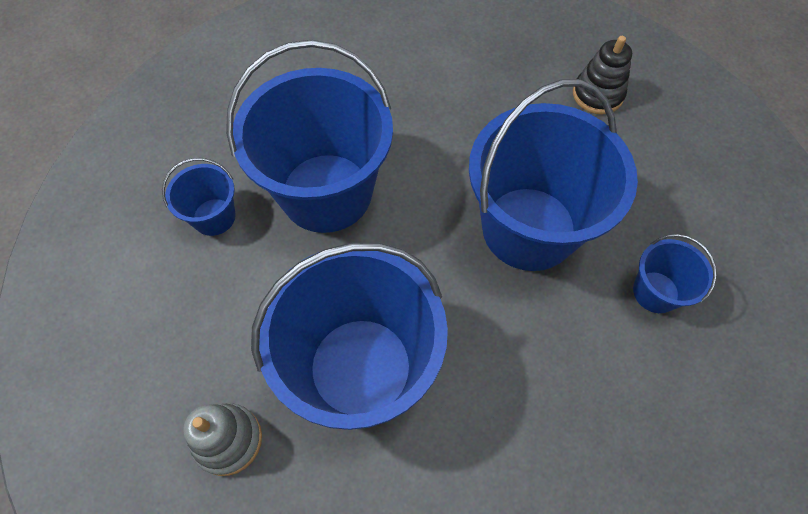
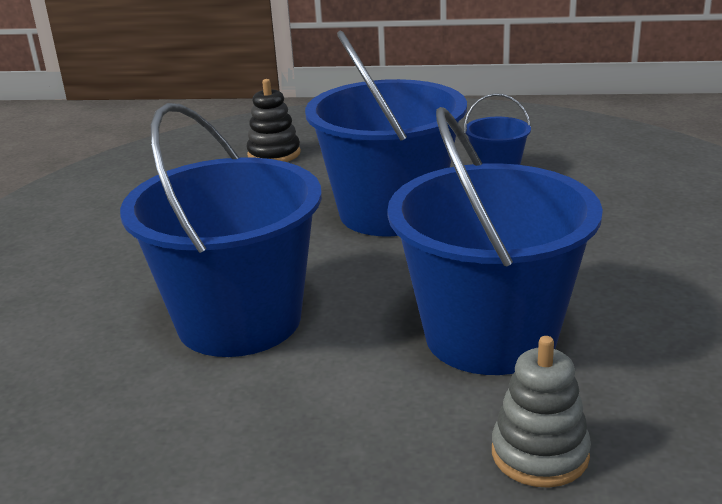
camera: 65 degrees left, 35 degrees down
(214, 217) = (191, 419): blue bucket -> none

